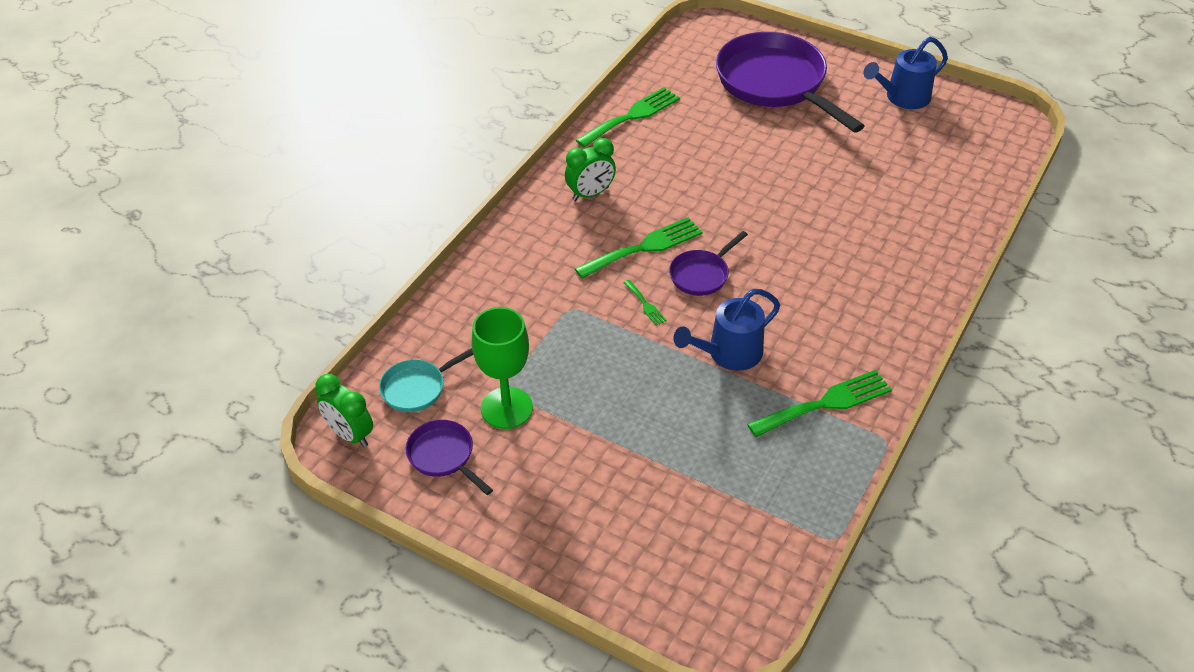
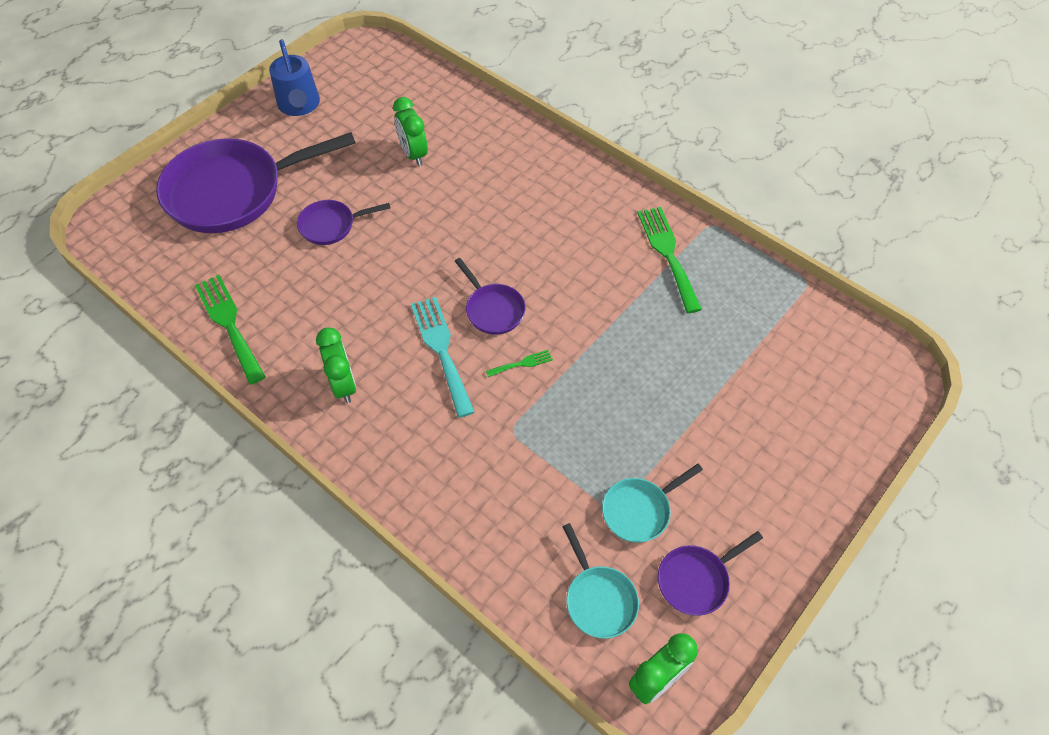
camera: 80 degrees left, 10 degrees up
(506, 408) = (639, 510): green goblet -> turquoise pan
(644, 247) = (441, 350): green fork -> turquoise fork
(728, 354) = (599, 310): blue watering can -> none
(761, 150) = (331, 225): none -> purple pan
(877, 186) = (413, 154): none -> green clock

